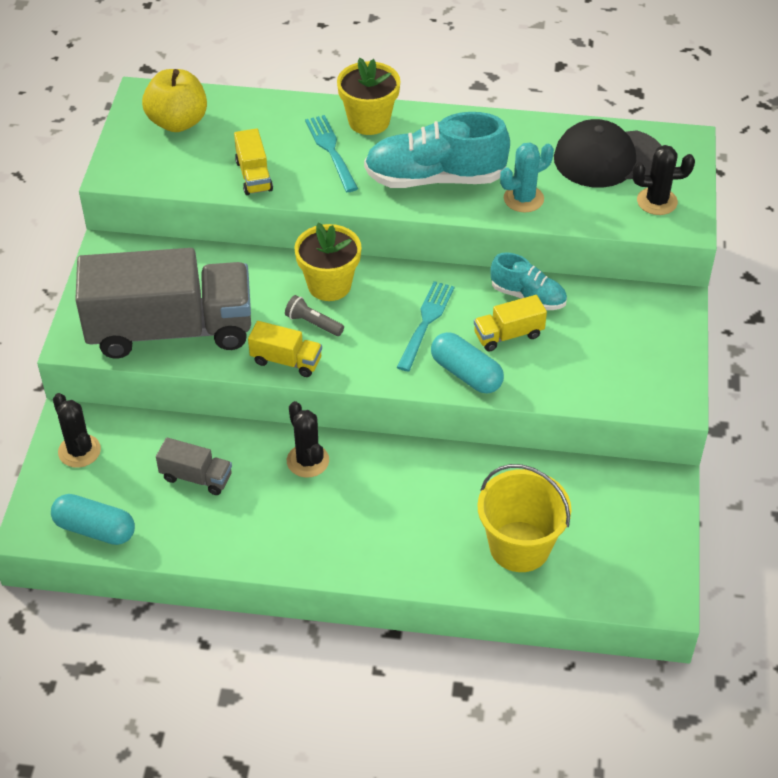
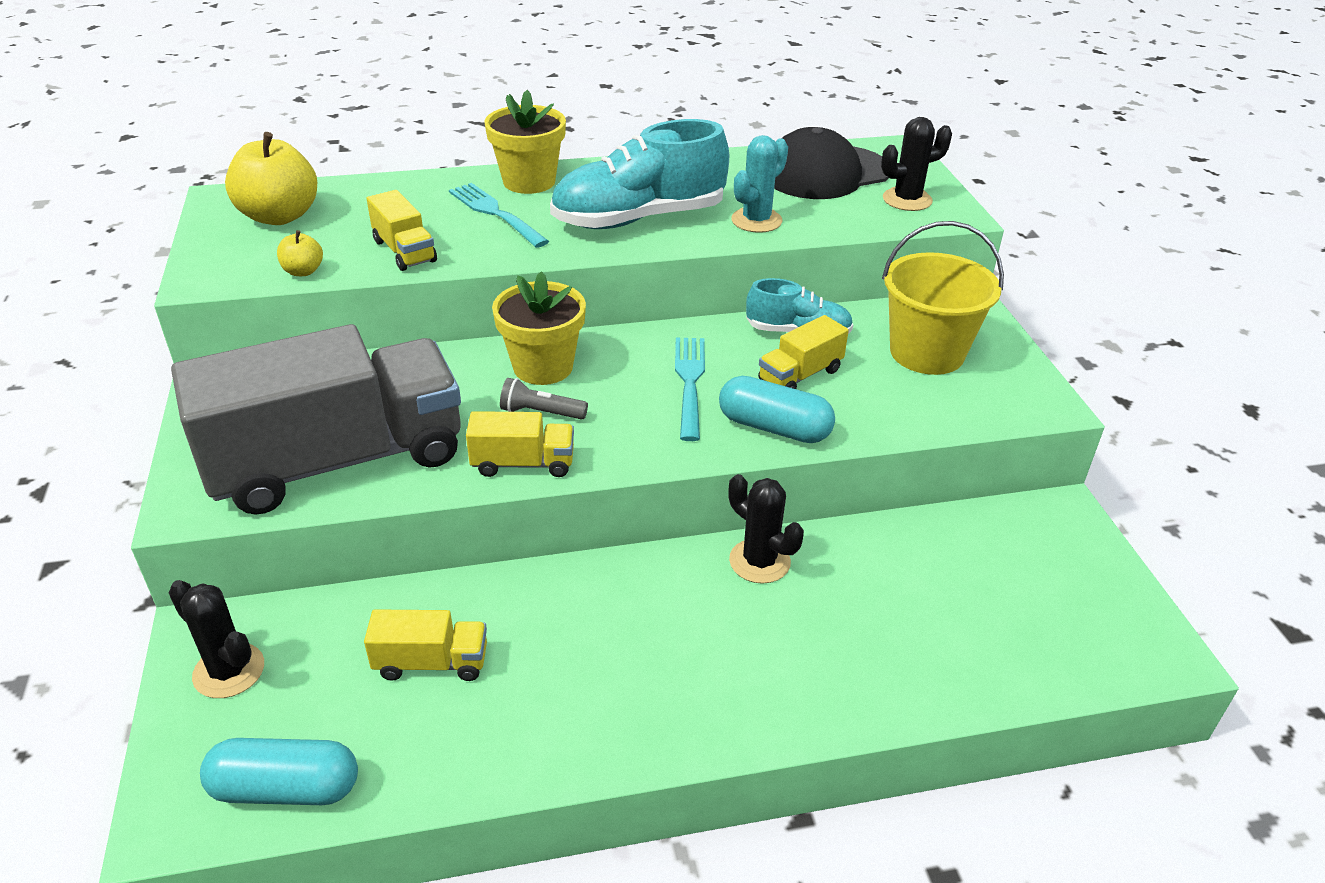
camera: 20 degrees left, 10 degrees down
(180, 181) = (303, 271): none -> yellow apple
(196, 477) = (431, 662): grey truck -> yellow truck
(308, 461) = (590, 598): black cactus -> black cactus (759, 561)
(519, 546) = (939, 637): yellow bucket -> yellow bucket (927, 353)

